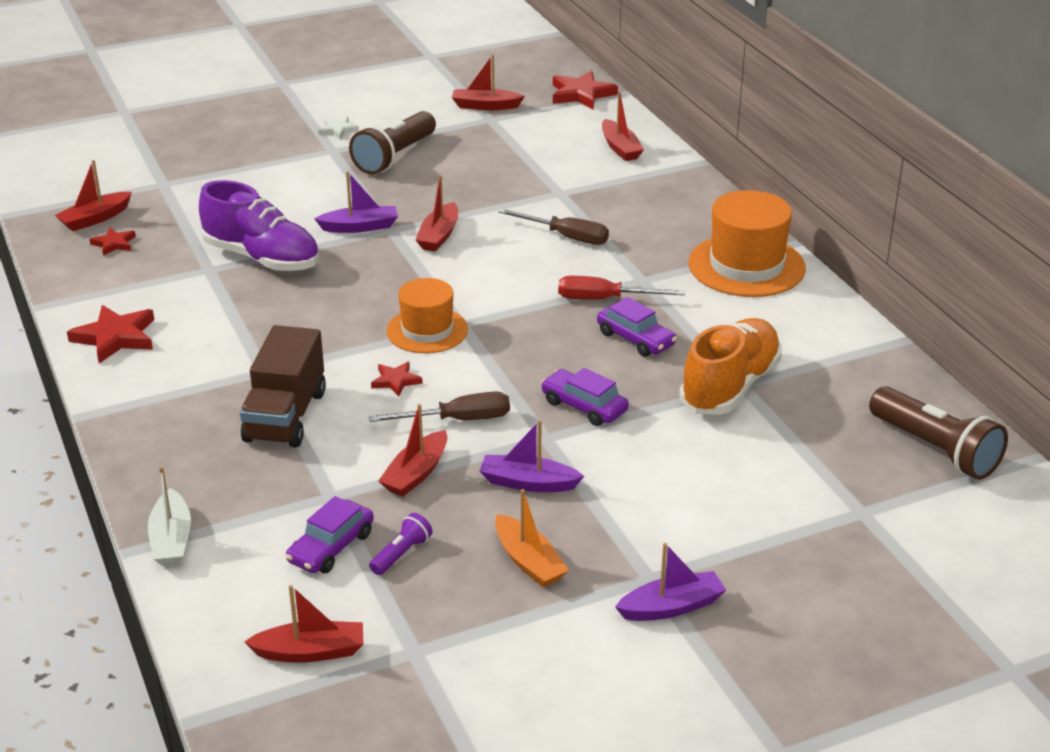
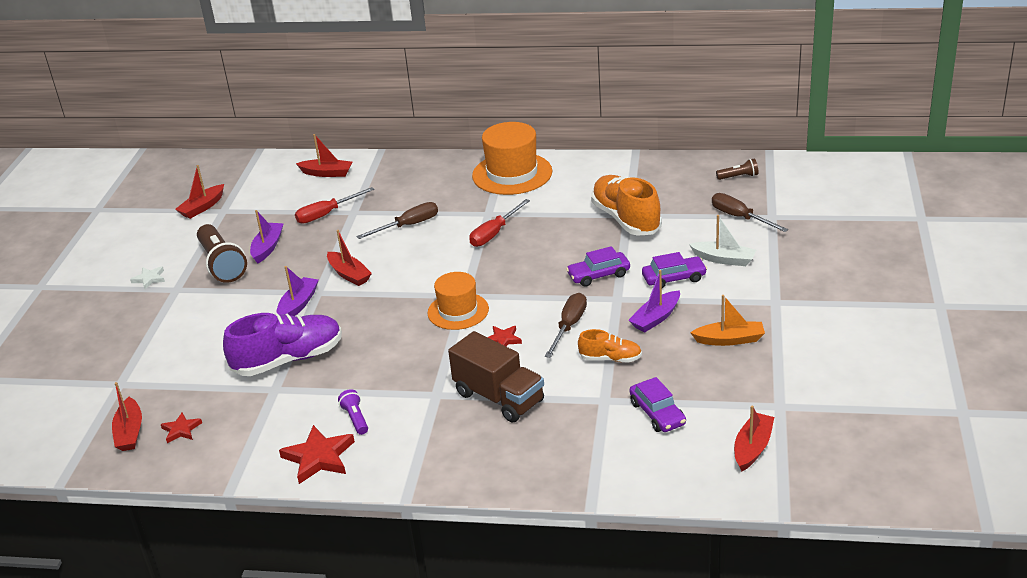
camera: 55 degrees left, 0 degrees up
(171, 539) = (594, 483): white boat -> white boat (724, 259)
(401, 554) = (686, 386): purple flashlight -> purple flashlight (355, 418)
(416, 474) = (610, 358): red boat -> orange shoe
(540, 179) = (326, 214): none -> red screwdriver
(581, 94) = (239, 166): red star -> none
(635, 339) = (548, 235): purple car -> purple car (674, 278)
(671, 607) = (804, 302): purple boat -> purple boat (267, 247)
(830, 483) = (740, 217): none -> brown screwdriver
(935, 450) = (738, 177): brown flashlight -> brown flashlight, size x0.48

